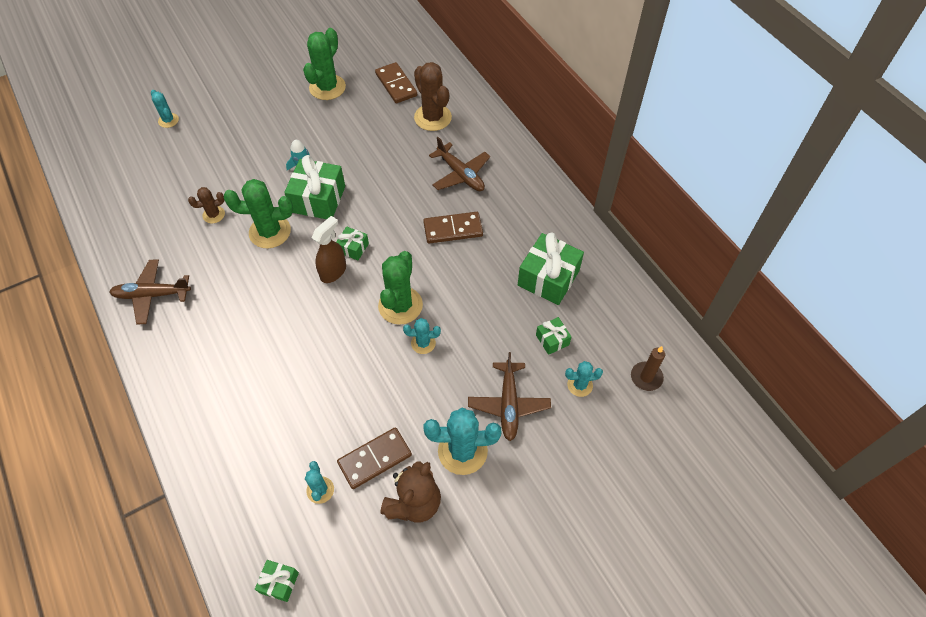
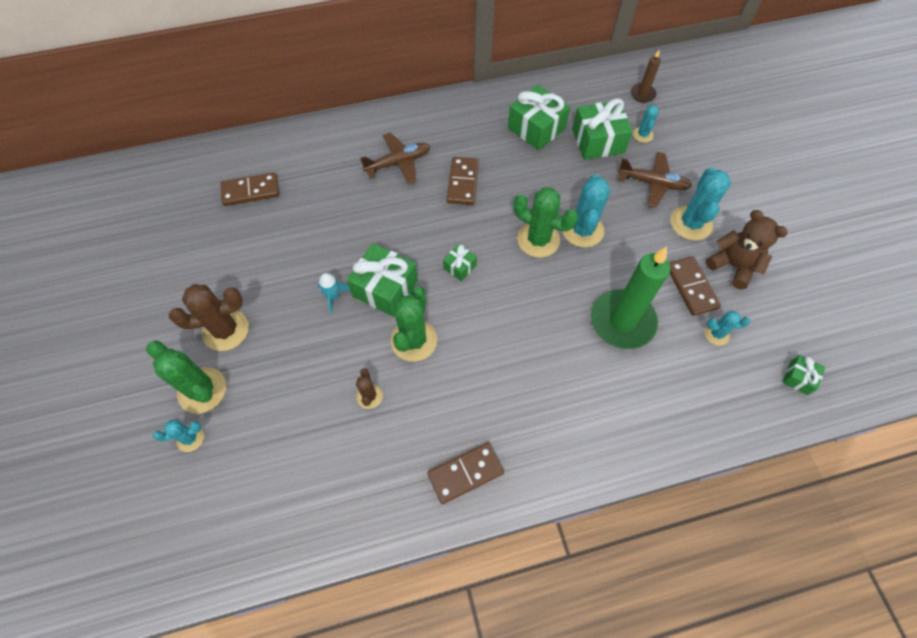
camera: 75 degrees left, 5 degrees up
(152, 295) = (465, 473): brown plane -> brown domino
(319, 395) = (622, 321): none -> green candle
(327, 87) = (221, 255): green cactus -> green cactus (202, 390)
(333, 272) = (484, 288): brown spray bottle -> none
(423, 343) = (582, 230): turquoise cactus -> turquoise cactus, size x1.85
(433, 117) = (314, 169): brown cactus -> brown cactus (226, 330)
(552, 340) = (598, 141): green gift -> green gift, size x1.98

